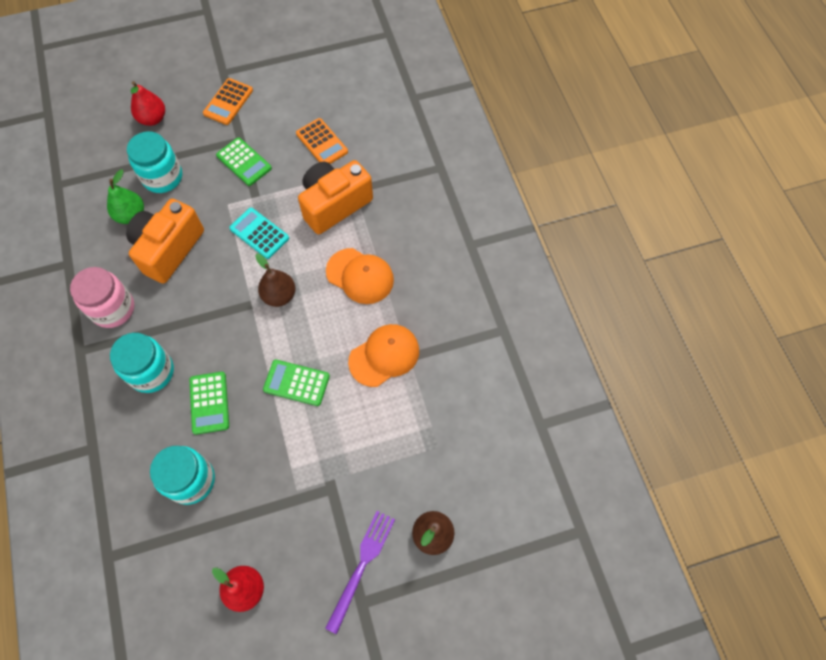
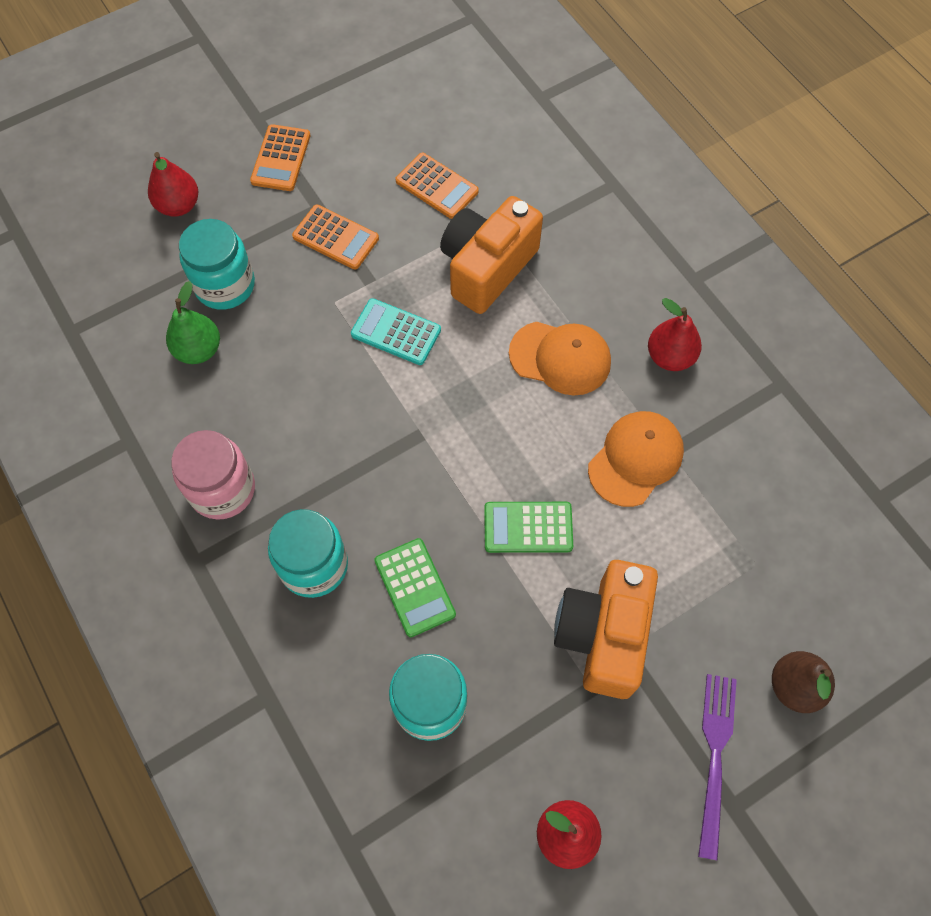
camera: 15 degrees left, 0 degrees up
(168, 249) = (272, 385): orange camera -> orange camera (603, 635)
(244, 162) = (336, 237): green calculator -> orange calculator
(279, 295) = (457, 412): brown pear -> none
(433, 293) = (670, 356): none -> red pear

